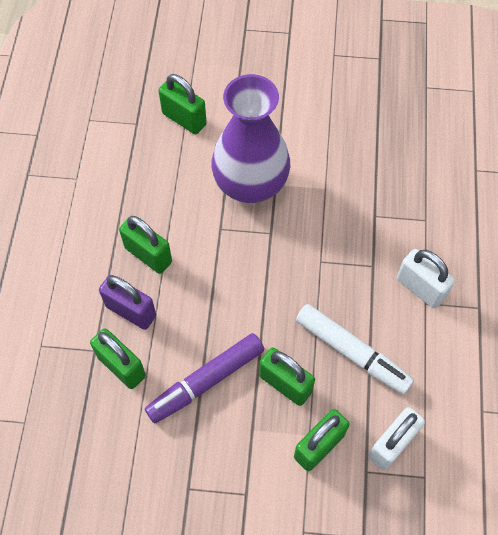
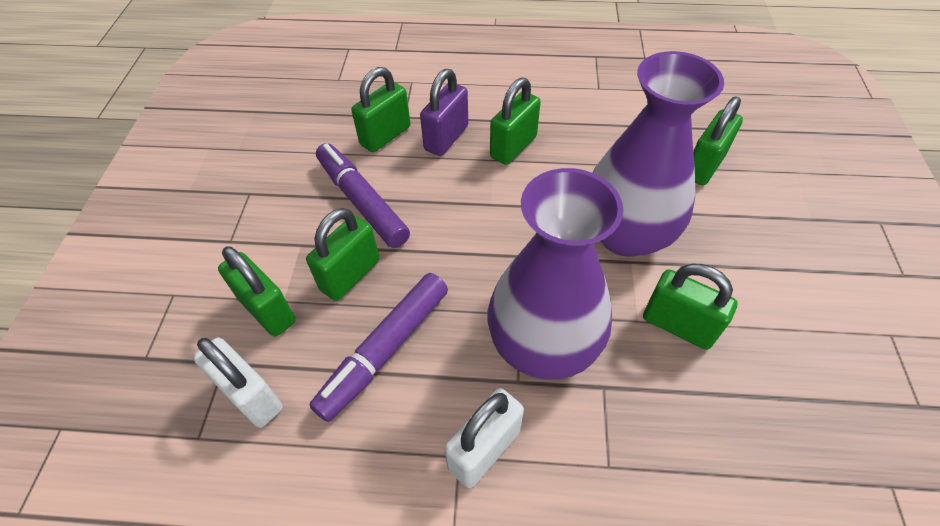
camera: 90 degrees right, 10 degrees down
(329, 165) = (678, 325): none -> green padlock
(345, 248) = (543, 344): none -> purple vase
(352, 352) = (385, 350): white marker -> purple marker

